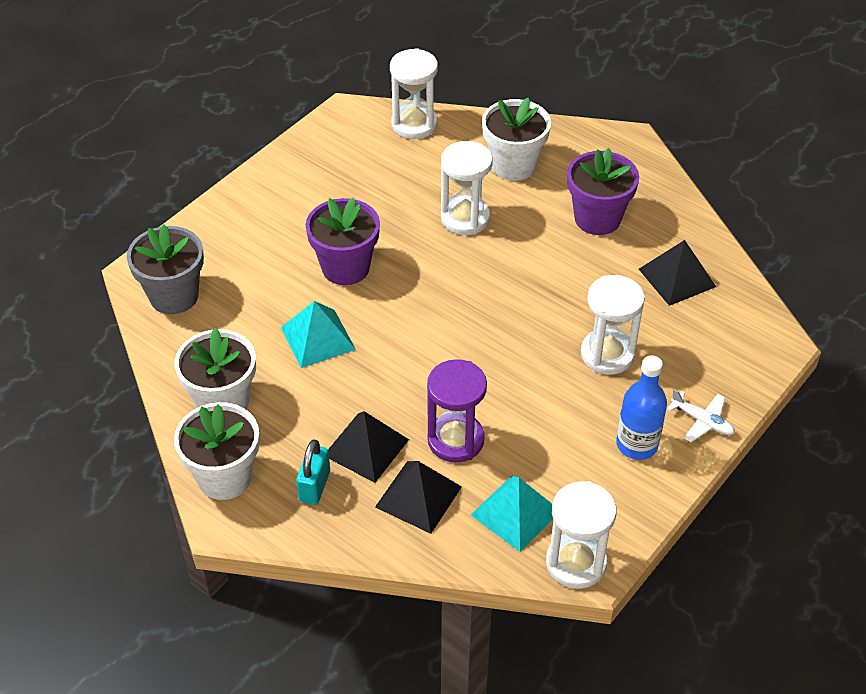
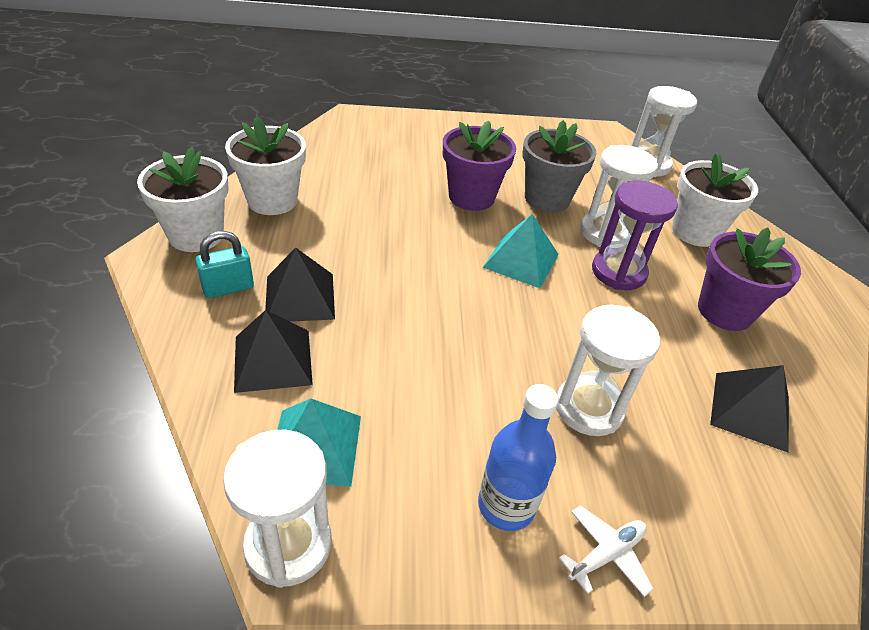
camera: 45 degrees right, 5 degrees down
(174, 296) = (348, 137): grey flower pot -> grey flower pot (547, 199)
(317, 338) = (386, 216): turquoise pyramid -> turquoise pyramid (521, 260)
(455, 440) = (364, 350): purple hourglass -> purple hourglass (618, 272)
(702, 421) = (606, 554): white plane -> white plane turned 120 degrees counterclockwise

